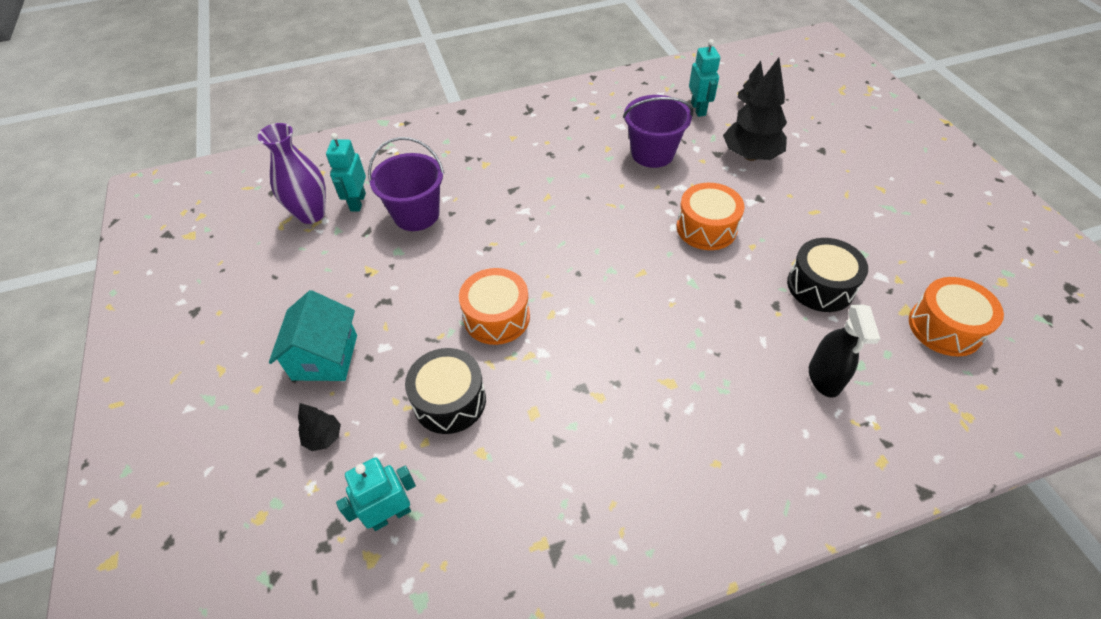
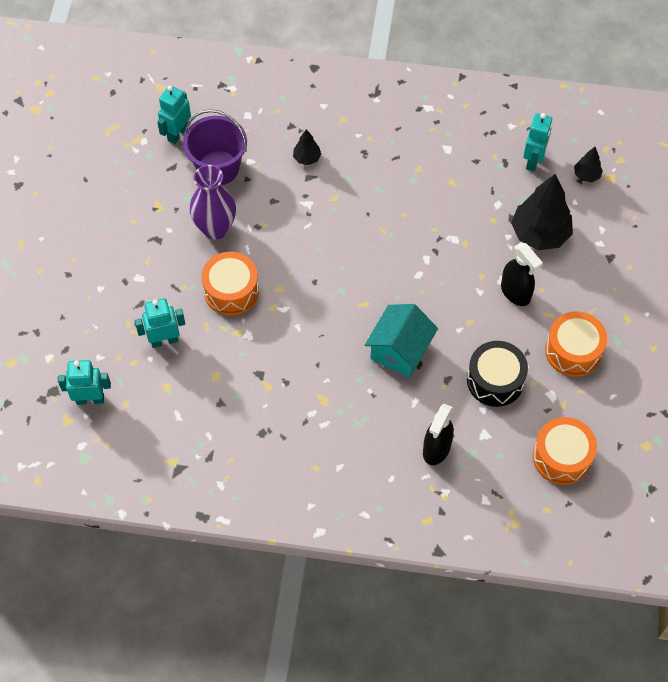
camera: 25 degrees right, 10 degrees up
(311, 214) = (136, 130): purple vase -> purple vase (215, 228)
(324, 437) = (70, 327): black tree -> black tree (307, 158)
(325, 357) = (95, 267): turquoise house -> turquoise house (400, 350)
(449, 400) = (164, 340): black drum -> turquoise robot
(652, 153) = (454, 192): purple bucket -> none
(706, 228) = (445, 288): orange drum -> orange drum (573, 351)
(771, 206) = (515, 293): none -> black spray bottle

